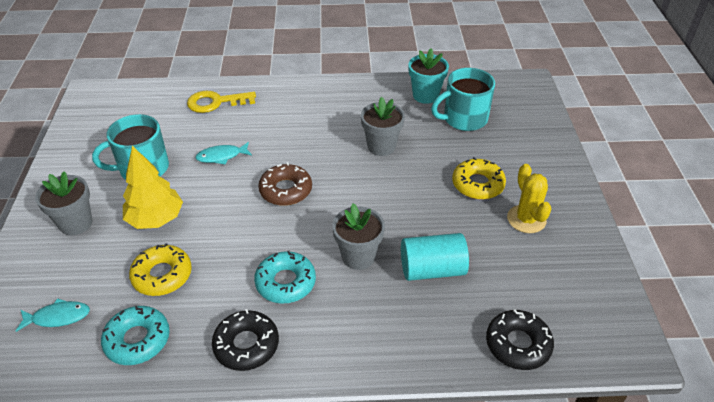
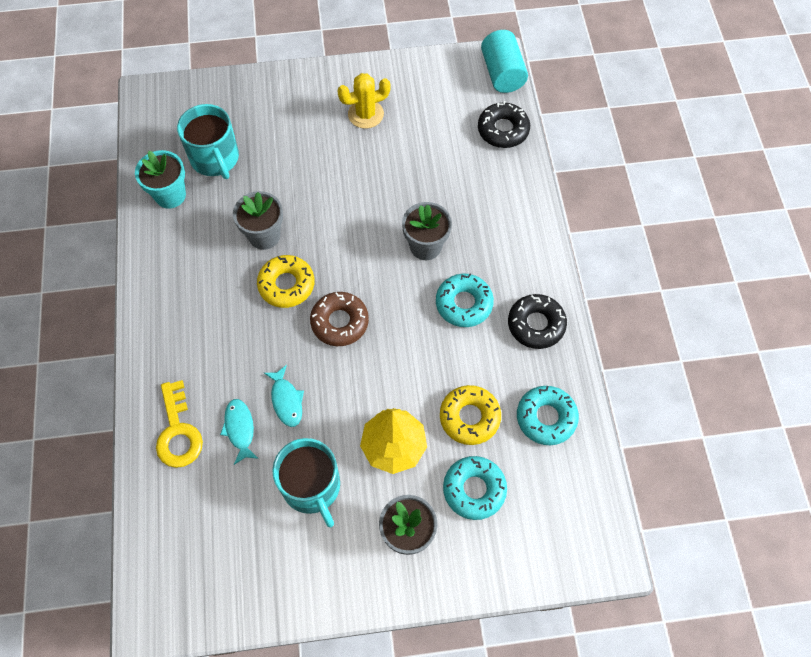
camera: 95 degrees left, 20 degrees up
(58, 317) = (533, 502): turquoise fish -> turquoise fish (240, 429)
(92, 272) = (474, 489): none -> turquoise donut
(432, 270) = (434, 187): turquoise cylinder -> turquoise cylinder (502, 73)
(477, 184) = (321, 149): yellow donut -> yellow donut (286, 285)

